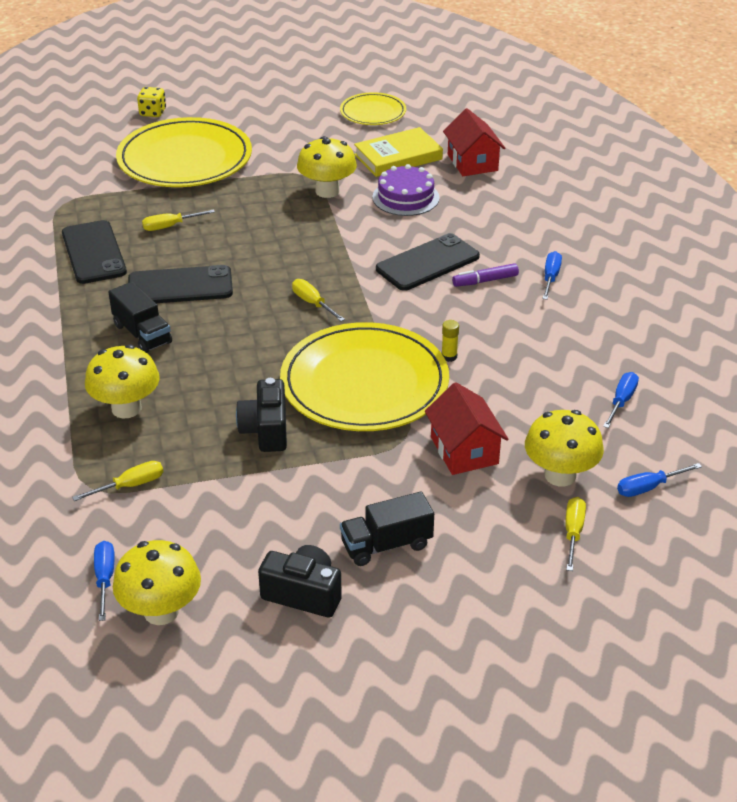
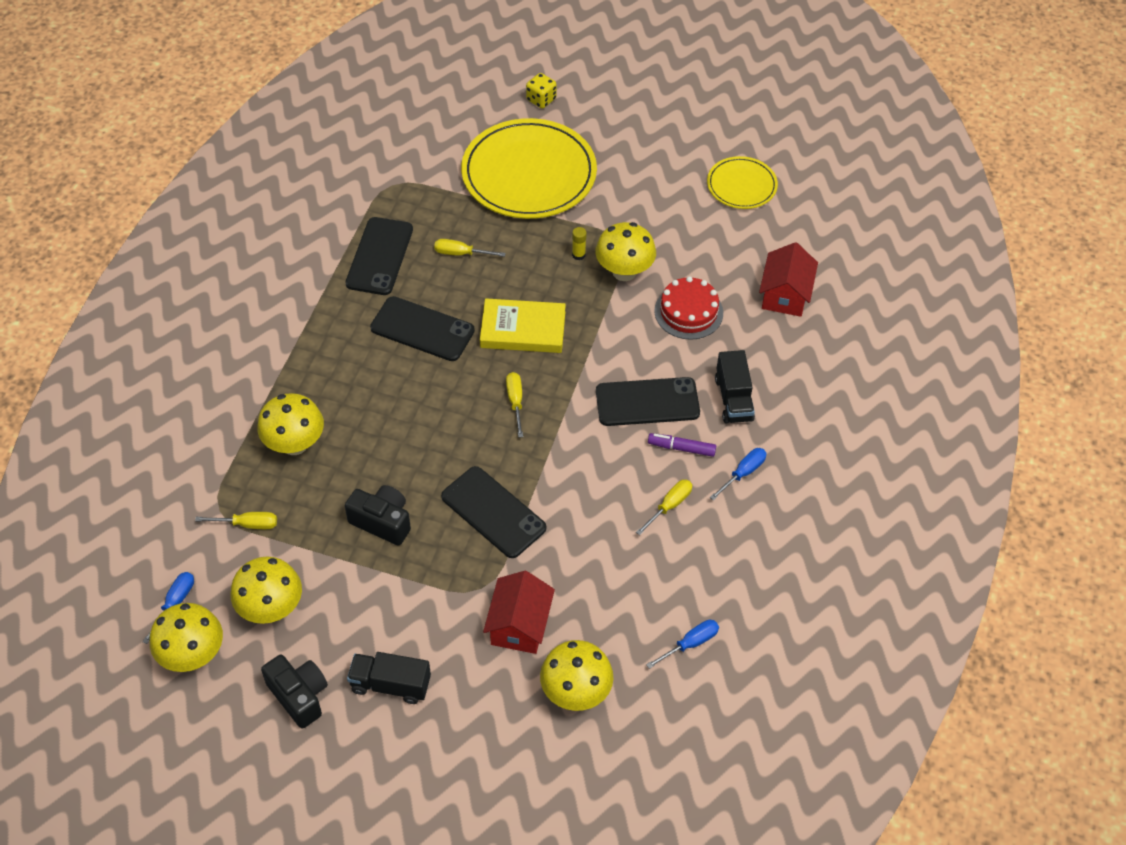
camera: 30 degrees right, 15 degrees up
(142, 334) = (358, 369): black truck -> black truck (733, 399)
(212, 539) = (271, 608): none -> yellow mushroom
(266, 430) = (382, 522): black camera -> black camera turned 90 degrees clockwise
(364, 383) = (493, 512): yellow plate -> black phone
(398, 157) = (721, 256): yellow book -> yellow book (523, 330)
(405, 197) = (688, 312): purple cake -> red cake
(449, 356) = (583, 519): yellow glue stick -> yellow glue stick (578, 255)
(573, 532) = (540, 753): yellow screwdriver -> yellow screwdriver (669, 506)
(648, 488) = (637, 744): blue screwdriver -> none

